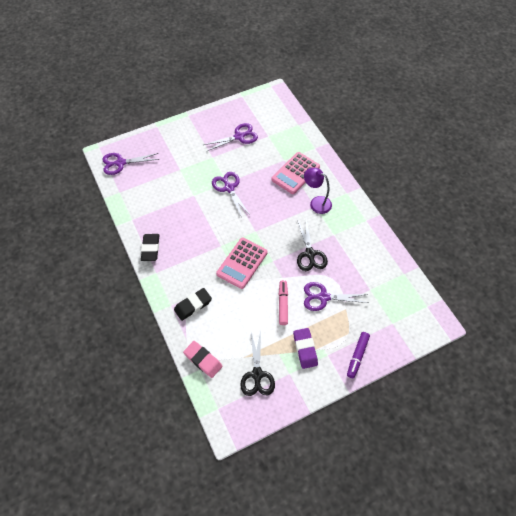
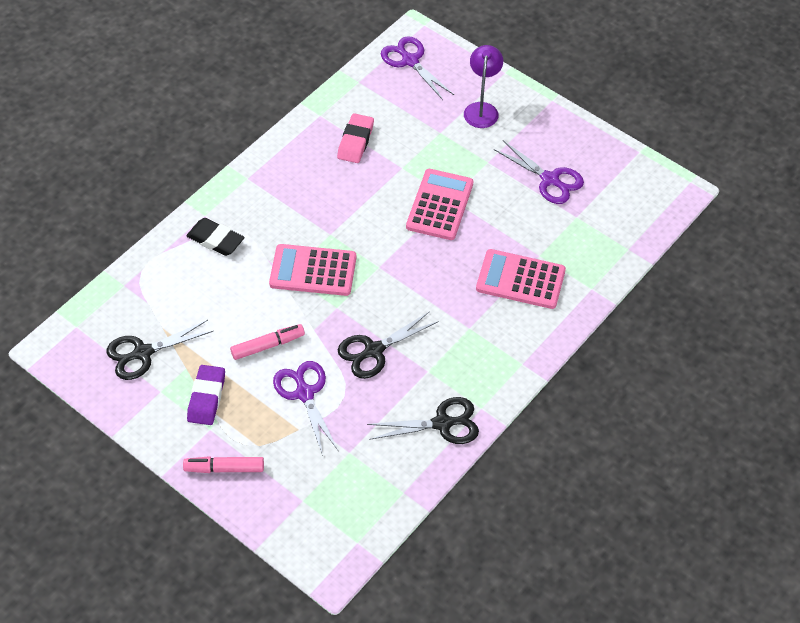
camera: 65 degrees right, 5 degrees down
(150, 249) = (282, 156): black eraser -> none
(203, 360) = (138, 283): pink eraser -> pink eraser (355, 141)
(229, 188) = (440, 205): purple scissors -> pink calculator
(305, 349) = (206, 398): purple eraser -> purple eraser turned 45 degrees counterclockwise
(316, 202) = (477, 327): purple lamp -> purple lamp (482, 109)
(357, 356) = (224, 468): purple marker -> pink marker
(369, 240) = (442, 423): none -> black scissors

